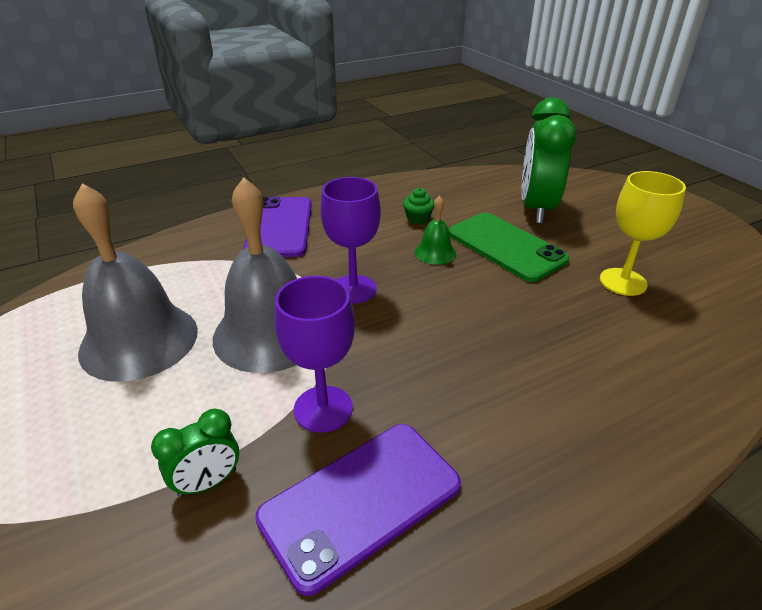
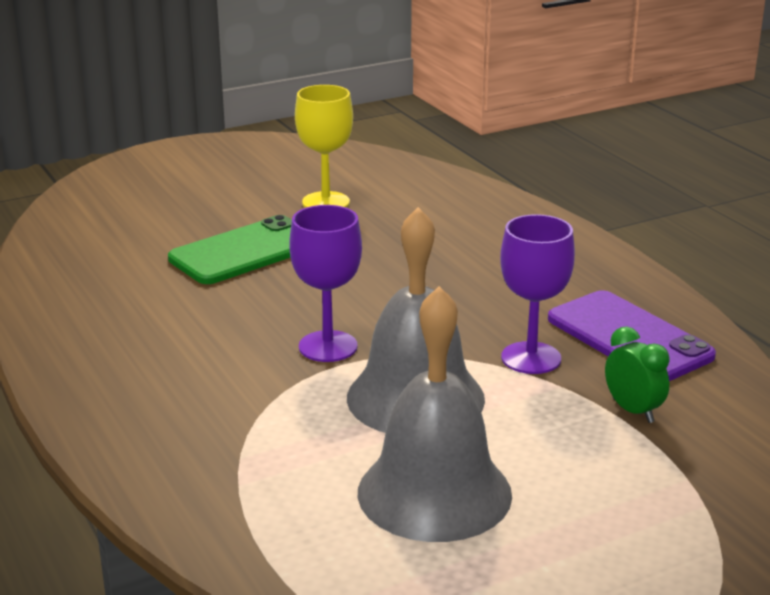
camera: 90 degrees left, 10 degrees down
(280, 227) = (153, 411): purple phone -> none
(418, 219) = (159, 302): green cupcake -> none
(435, 252) = (251, 294): green bell -> none
(536, 209) = (157, 226): green clock -> none

